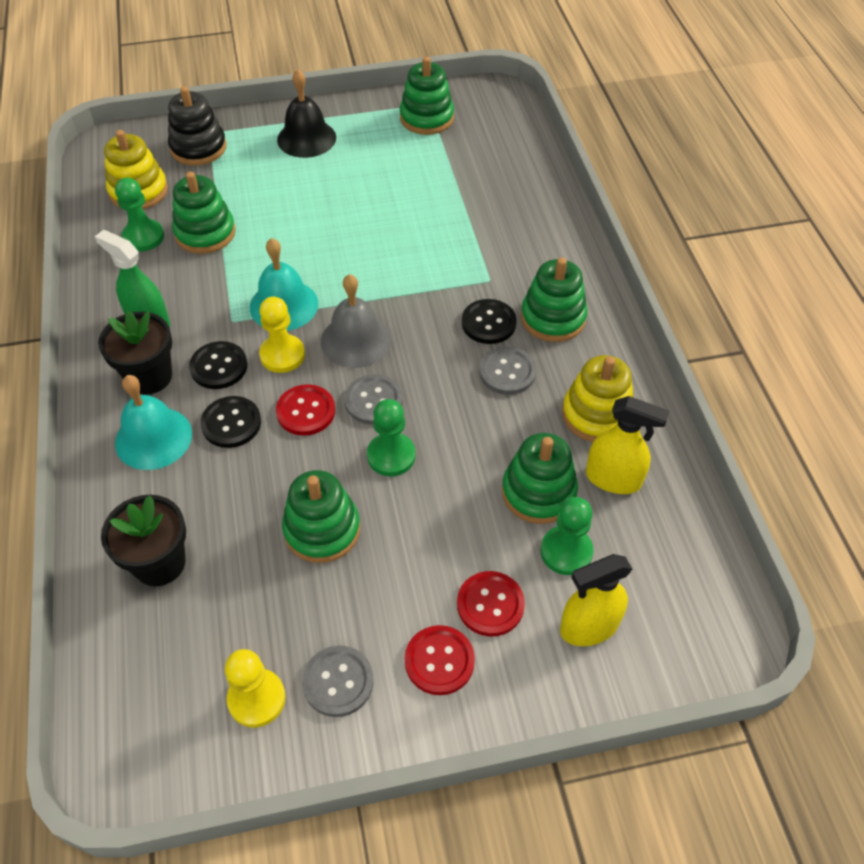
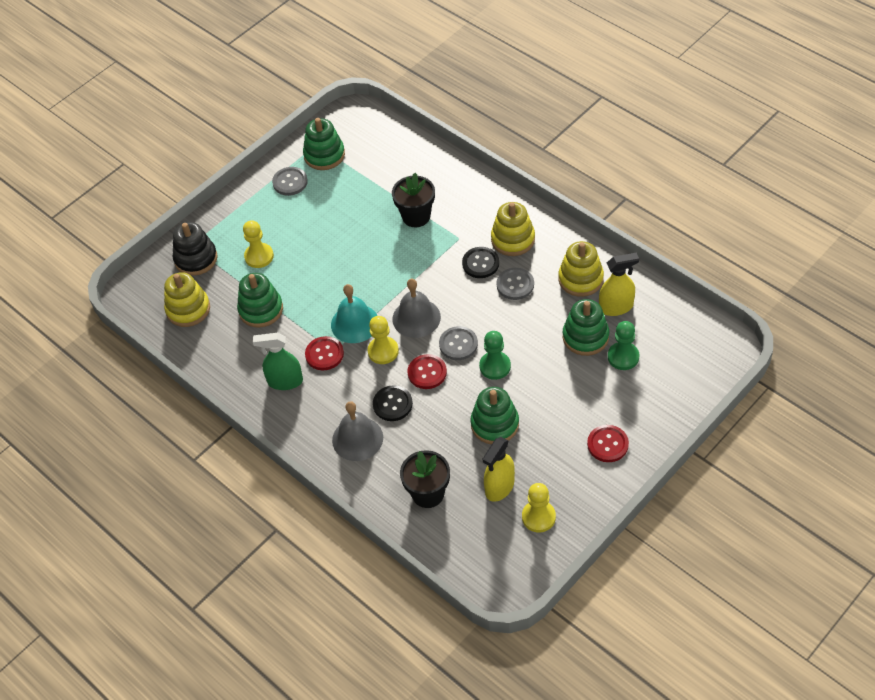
camera: 30 degrees left, 0 degrees up
(143, 237) = (224, 335): green pawn -> none
(149, 376) = (319, 409): black flower pot -> black flower pot (416, 216)
(153, 438) = (357, 438): turquoise bell -> grey bell
(219, 367) = (353, 380): black button -> none
(260, 179) = (259, 256): none -> yellow pawn
(306, 138) = (260, 212): black bell -> none
(338, 682) = (569, 484): grey button -> grey button (290, 182)
(490, 604) = (609, 404): red button -> red button (324, 354)
(553, 318) = (513, 239): green stacking toy -> yellow stacking toy
(588, 627) = (662, 384): yellow spray bottle -> yellow spray bottle (499, 487)

